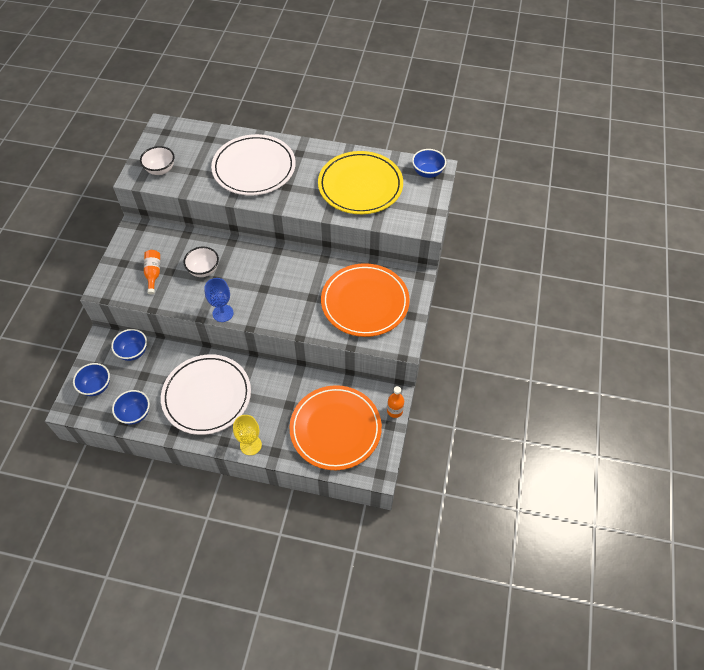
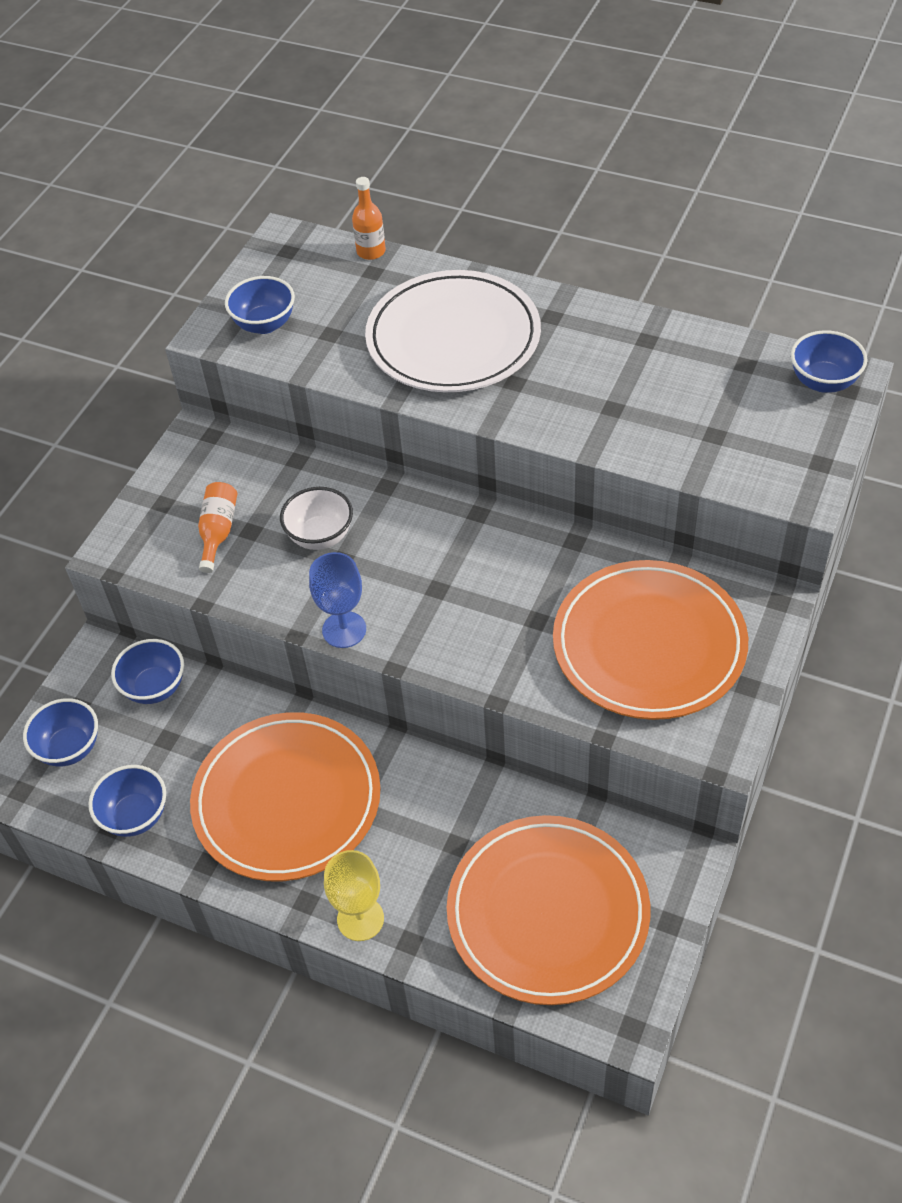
camera: 15 degrees right, 5 degrees down
(160, 170) = (264, 324): white bowl -> blue bowl
(207, 396) = (287, 800): white plate -> orange plate
(360, 186) = (671, 395): yellow plate -> none
(394, 411) = (685, 892): orange bottle -> orange bottle (371, 251)

